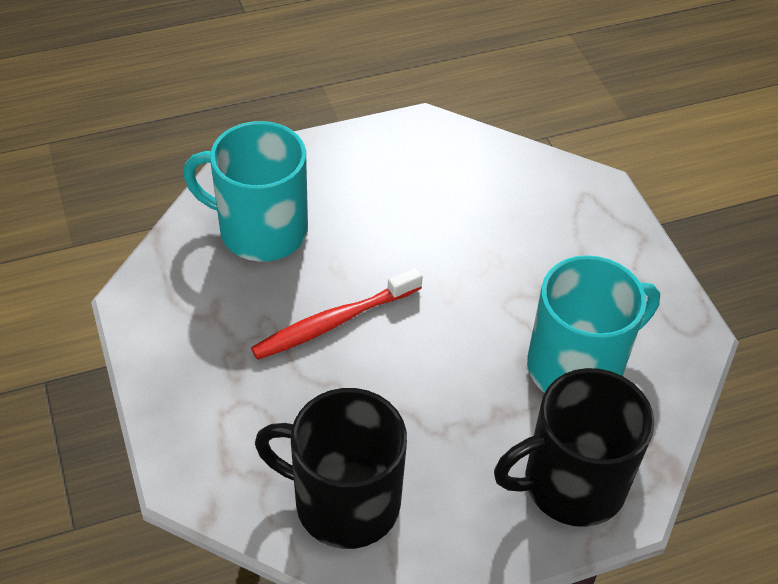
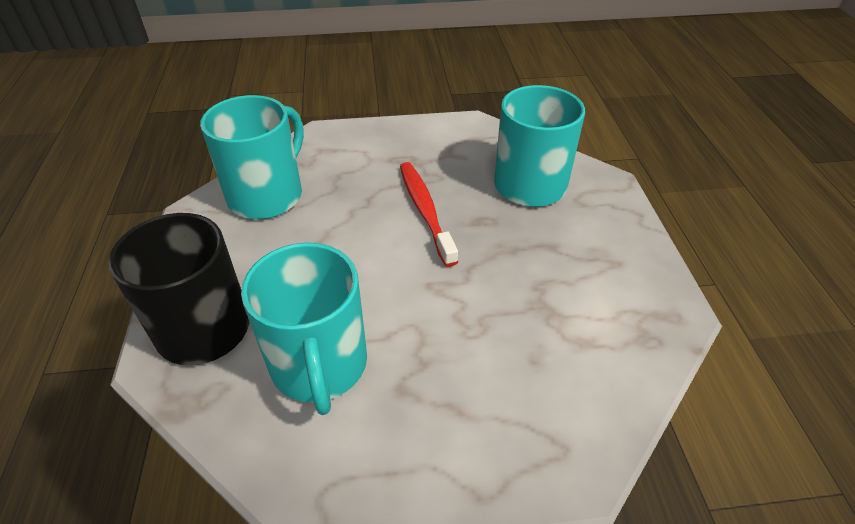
camera: 105 degrees right, 5 degrees down
(344, 502) = (267, 195): black mug -> turquoise mug

